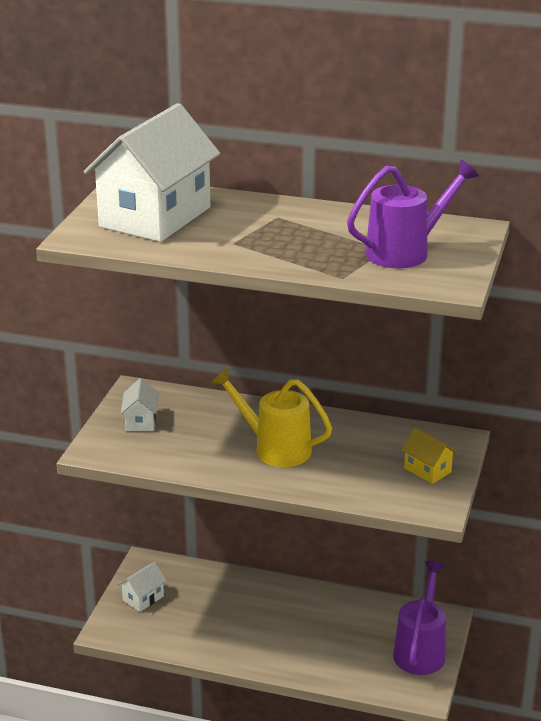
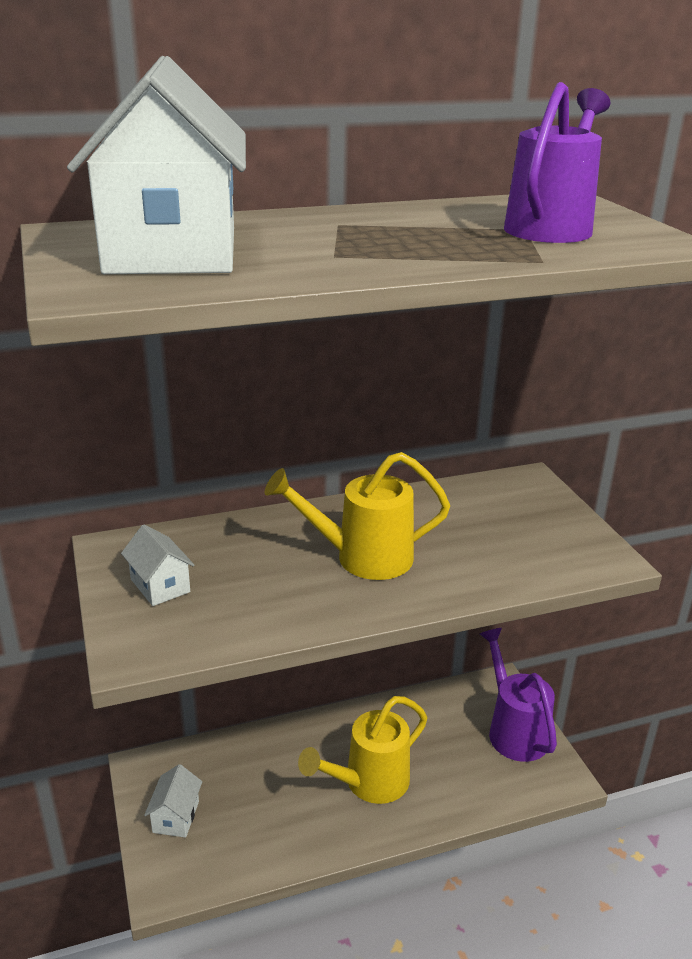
camera: 35 degrees left, 0 degrees up
(281, 634) = (368, 783): none -> yellow watering can
(427, 470) = (544, 521): yellow house -> none

